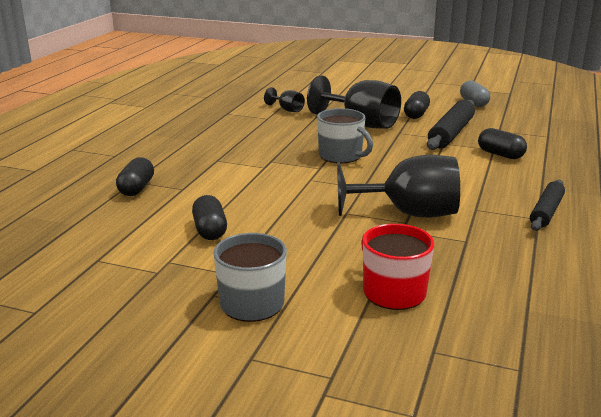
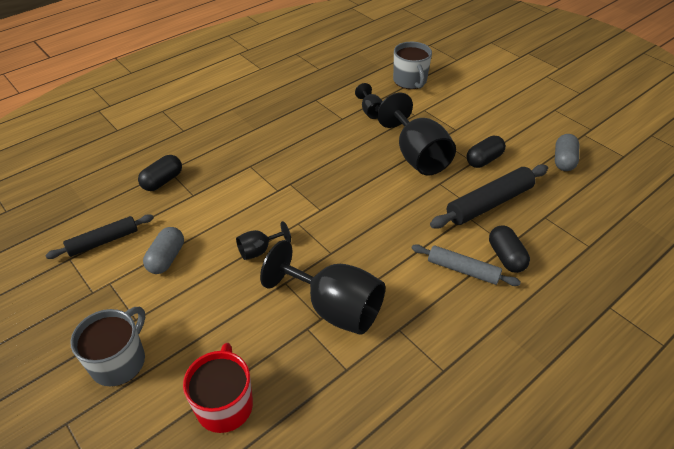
camera: 30 degrees right, 20 degrees up
(210, 230) = (166, 258): black capsule -> grey capsule
(296, 202) = (259, 250): none -> black goblet
(341, 156) = (354, 199): grey mug -> grey mug (410, 81)
(479, 168) = (463, 270): none -> grey rolling pin
(546, 212) = (462, 365): black rolling pin -> black rolling pin (103, 241)

